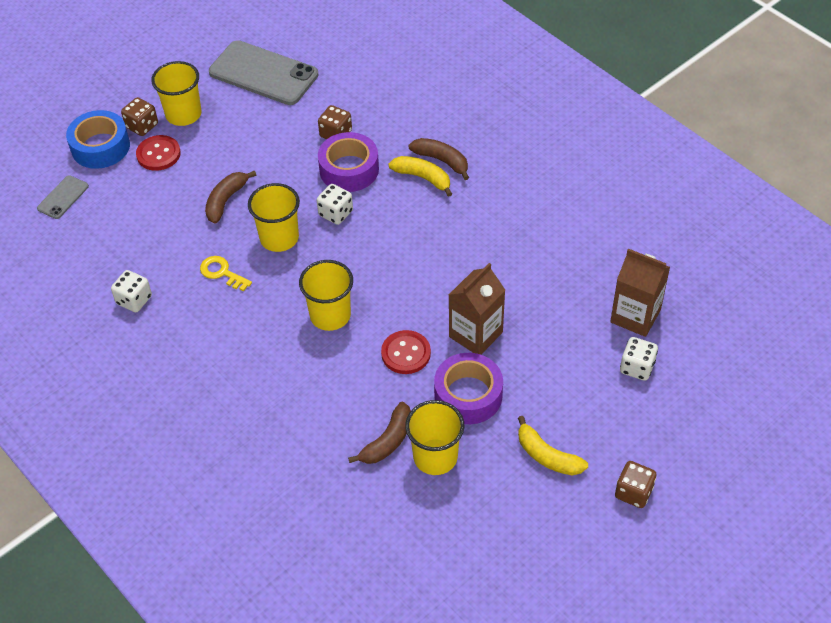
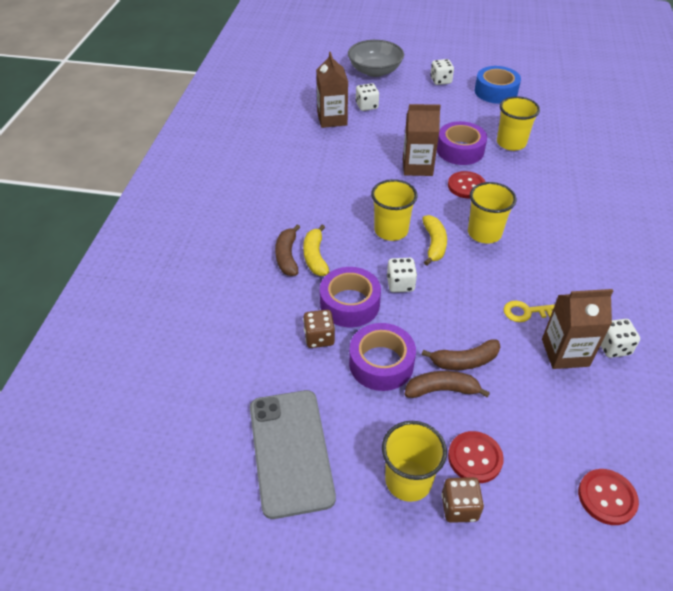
camera: 130 degrees left, 5 degrees down
(63, 197) = (607, 497): grey phone -> red button
(100, 147) = (522, 523): blue tape -> blue tape (495, 91)
(164, 265) = (565, 352): none -> brown carton
(222, 273) = (526, 312): yellow key -> yellow key turned 90 degrees clockwise
(276, 154) = (381, 363): none -> purple tape
(279, 238) = (459, 301): yellow cup -> yellow cup (391, 230)
(387, 441) = (527, 163): brown banana -> brown banana (442, 390)
(547, 456) = (458, 110): yellow banana -> yellow banana (434, 244)
(633, 492) = (440, 80): brown dice -> white dice
(719, 433) = (375, 71): none -> grey bowl

